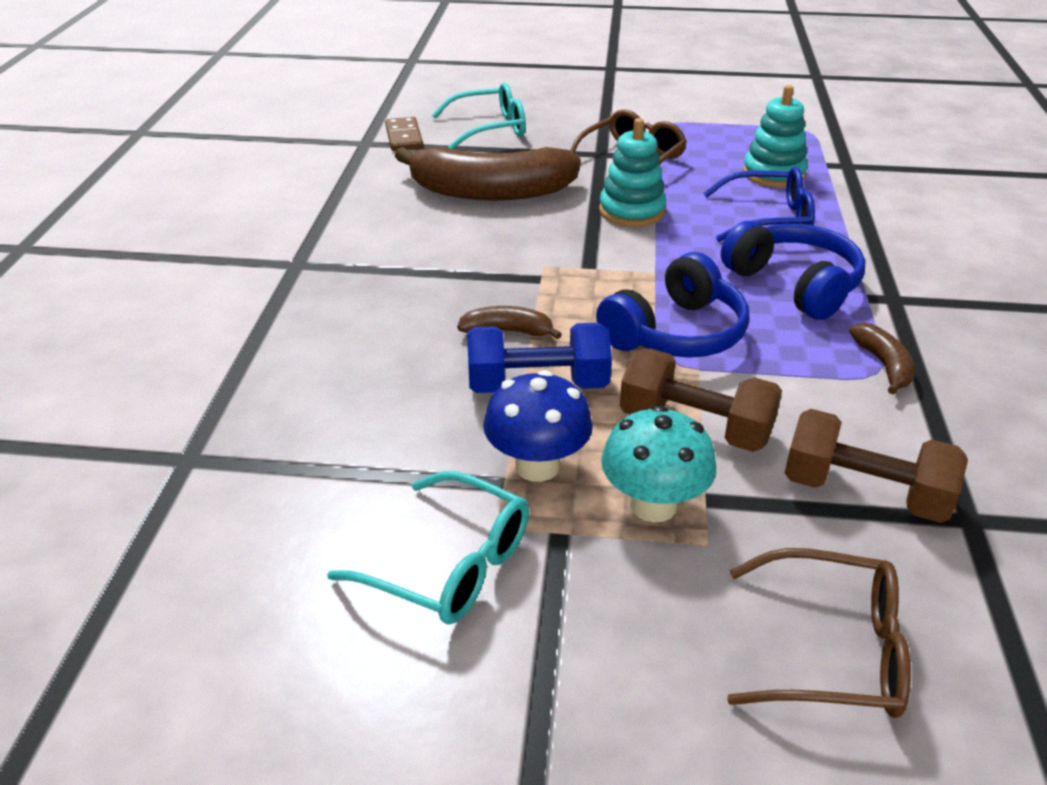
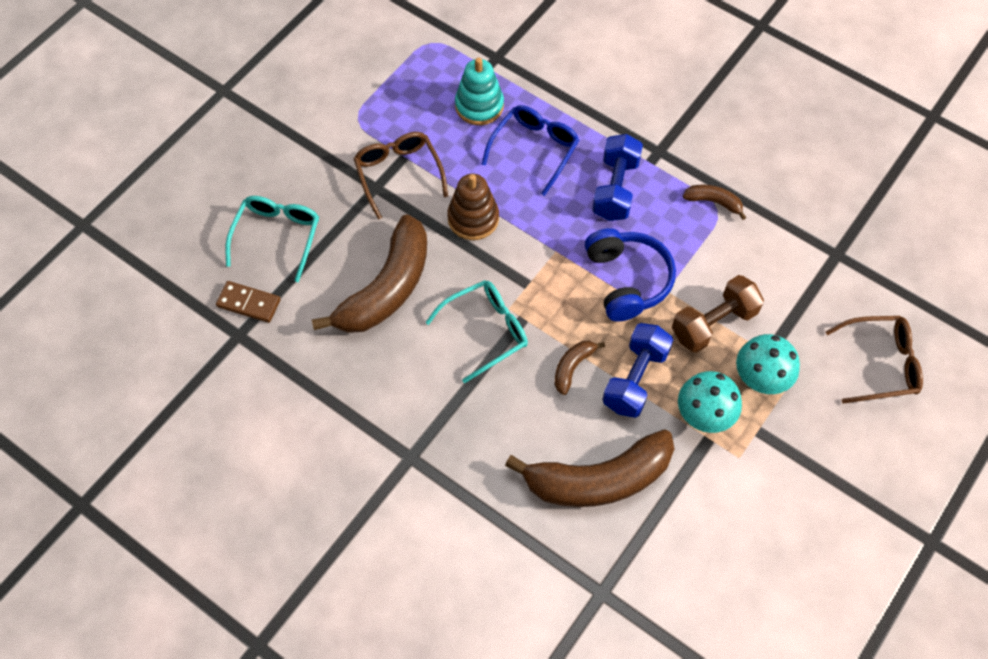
camera: 60 degrees left, 25 degrees up
(360, 402) = (598, 479): none -> brown banana
(449, 564) = (755, 491): turquoise glasses -> turquoise glasses (486, 331)
(537, 466) = (704, 415): blue mushroom -> turquoise mushroom
(632, 211) = (473, 218): turquoise stacking toy -> brown stacking toy
(794, 285) = (615, 189): blue headphones -> blue dumbbell
(831, 650) = (880, 364): brown glasses -> brown glasses turned 45 degrees clockwise
(864, 493) = (799, 283): brown dumbbell -> none

